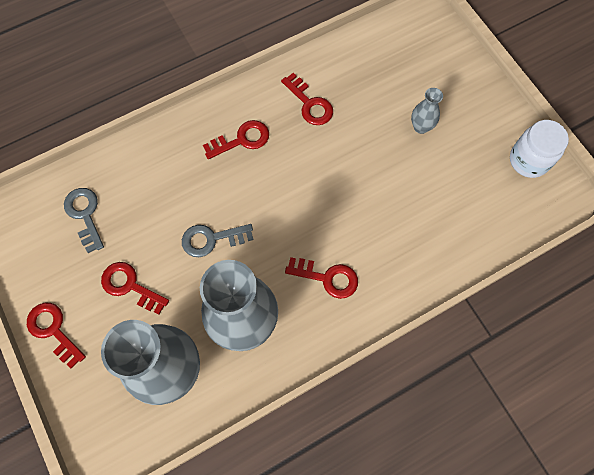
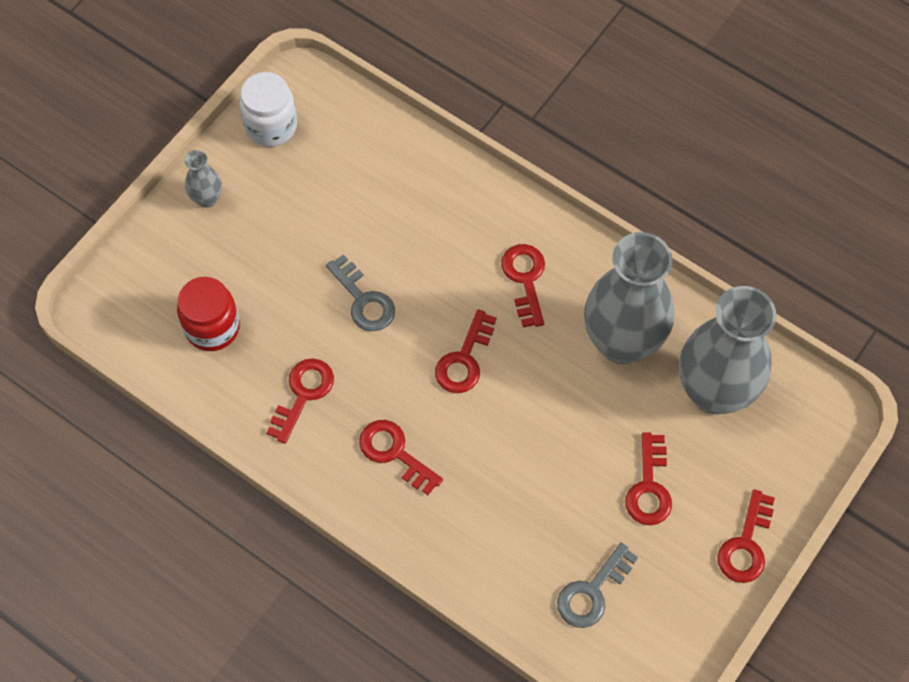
camera: 115 degrees left, 5 degrees down
(211, 239) = (545, 424): grey key -> grey key (364, 300)
(285, 209) = (464, 359): none -> red key
(382, 71) = (212, 327): none -> red jar
(421, 127) = (278, 253): grey vase -> grey vase (207, 198)

